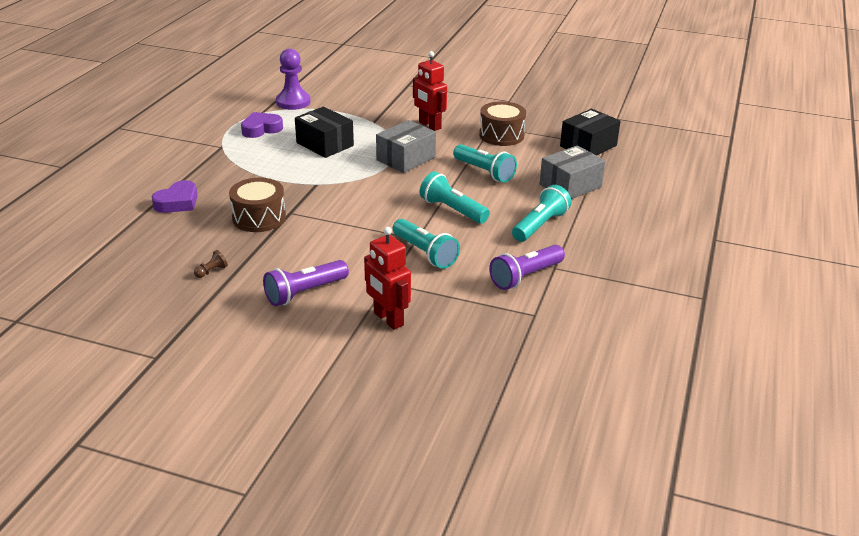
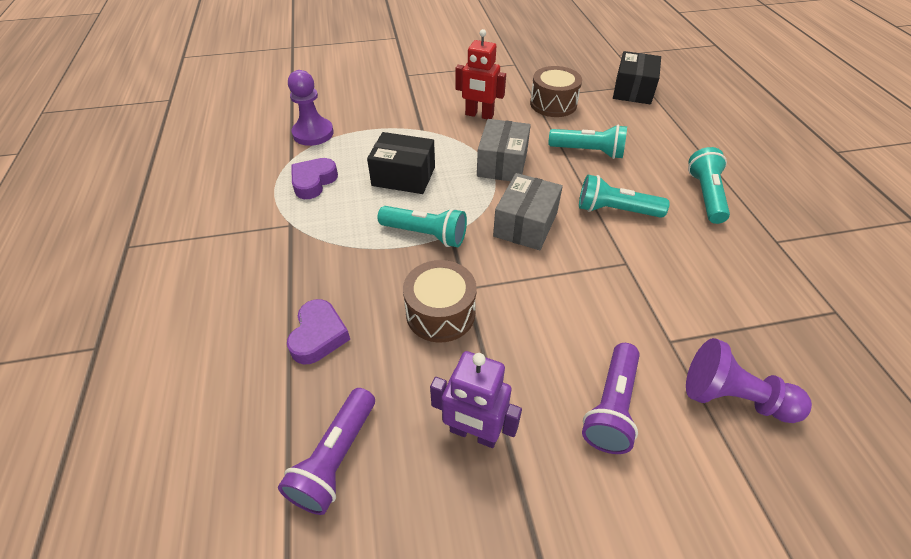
camera: 30 degrees left, 15 degrees up
(211, 271) = (473, 433): brown pawn -> purple robot
(388, 319) = (733, 397): red robot -> purple pawn
(425, 253) = (657, 280): turquoise flashlight -> turquoise flashlight (425, 234)
(525, 277) = (771, 265): purple flashlight -> purple flashlight (336, 458)
(570, 186) = (672, 139): grey box -> grey box (525, 224)

